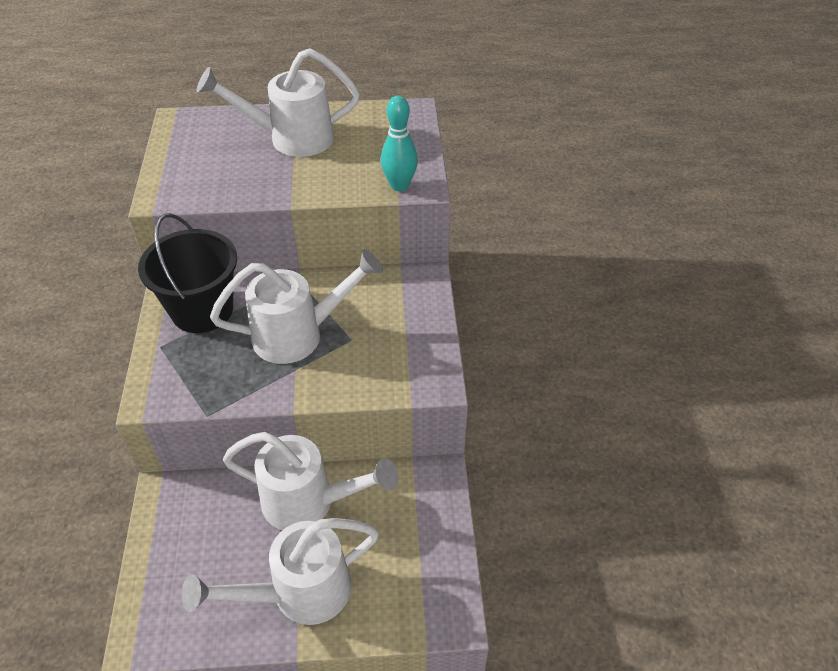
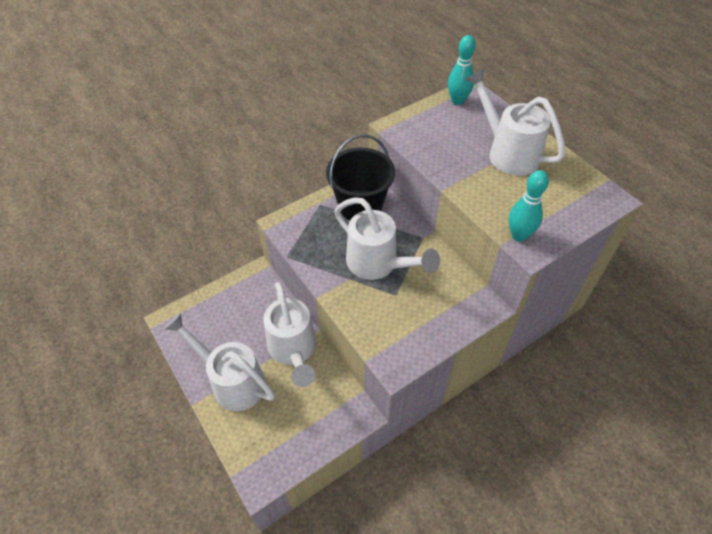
camera: 60 degrees right, 5 degrees up
(181, 135) = (457, 101): none -> turquoise bowling pin

